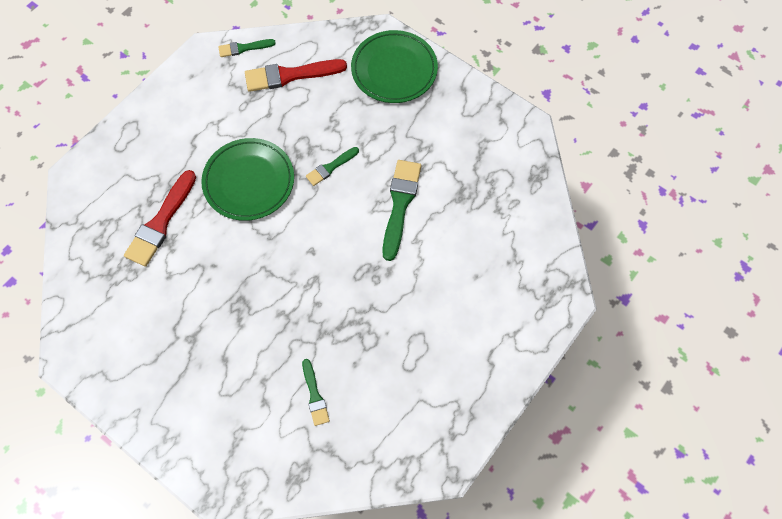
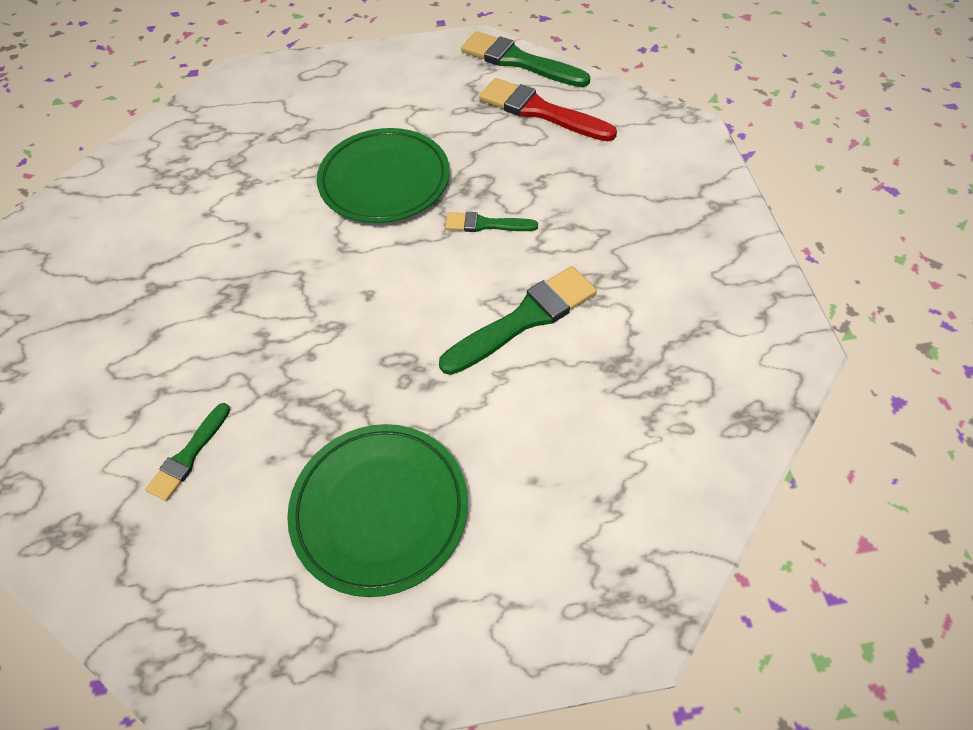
camera: 45 degrees right, 10 degrees down
(161, 222) = (261, 160): red brush -> none
(244, 48) = (519, 61): green brush -> green brush, size x1.77
(394, 70) = (669, 174): green plate -> green plate (380, 510)

